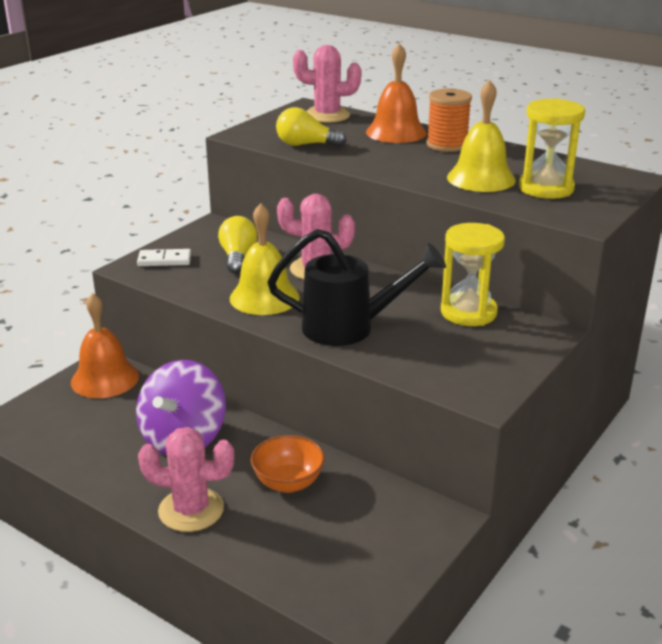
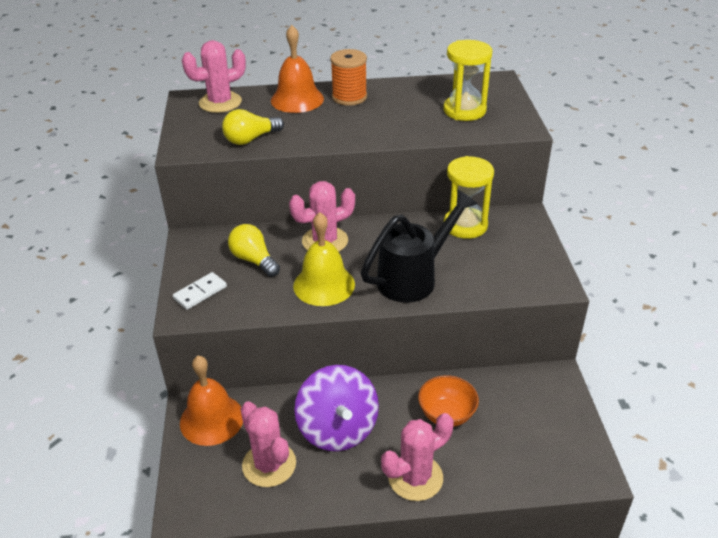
camera: 40 degrees left, 10 degrees up
(99, 431) = (269, 464): none -> pink cactus
(481, 178) = (415, 119): yellow bell -> none

